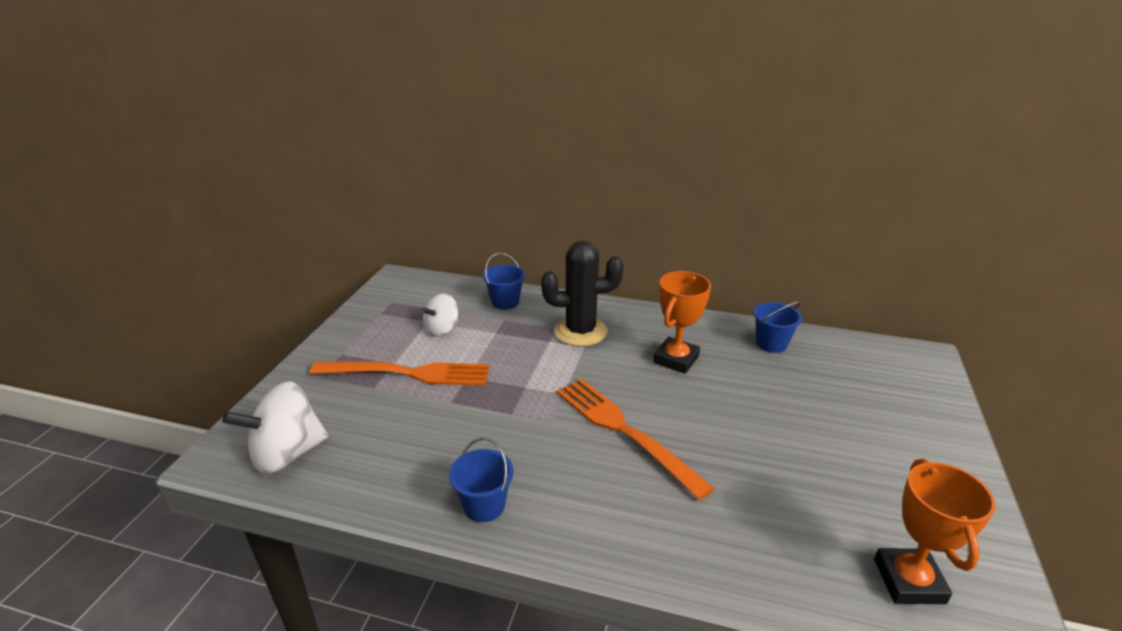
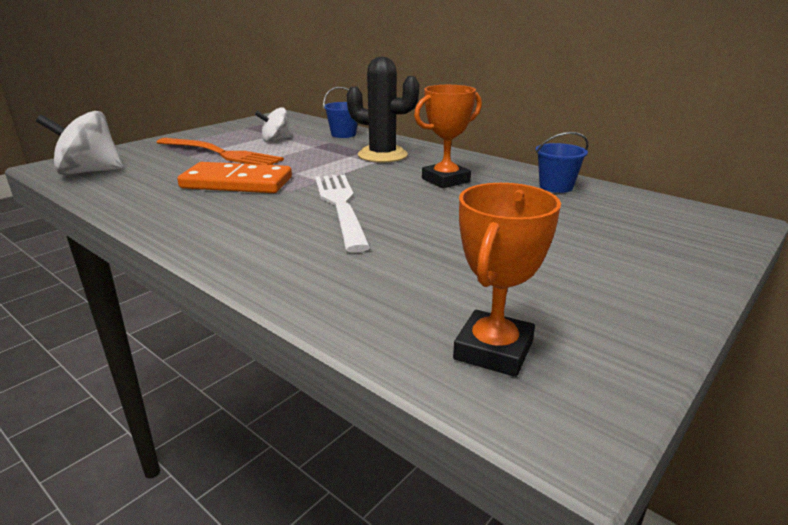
camera: 25 degrees right, 5 degrees down
(484, 423) = (237, 183): none -> orange domino
(484, 505) = (174, 218): blue bucket -> none
(623, 430) = (340, 206): orange fork -> white fork

